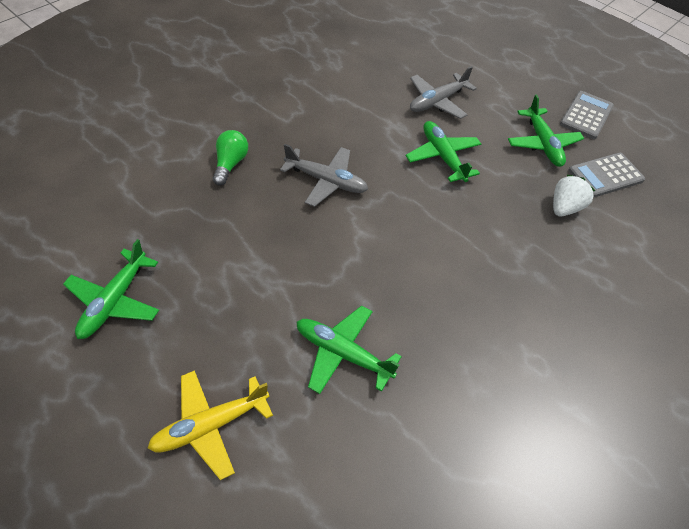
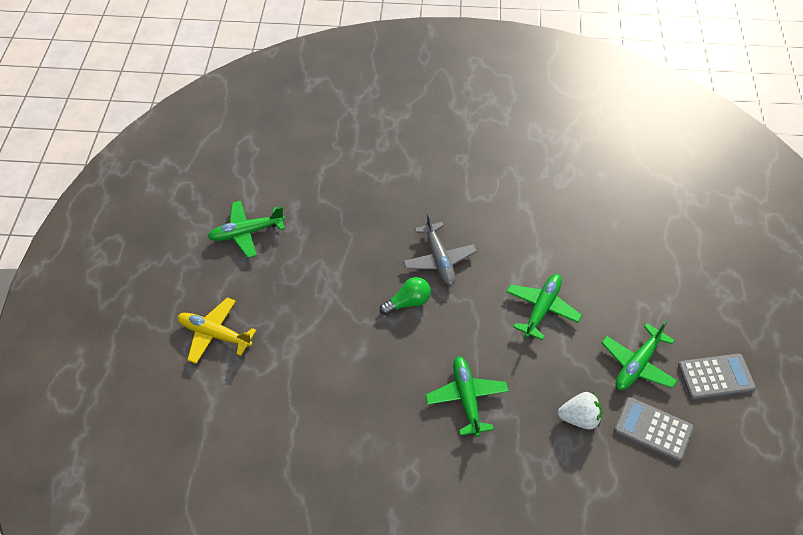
camera: 55 degrees right, 0 degrees up
(230, 164) = (396, 201): green light bulb -> green light bulb (408, 302)
(342, 353) = (315, 363): green plane -> green plane (466, 398)
(437, 102) = (599, 267): grey plane -> none

